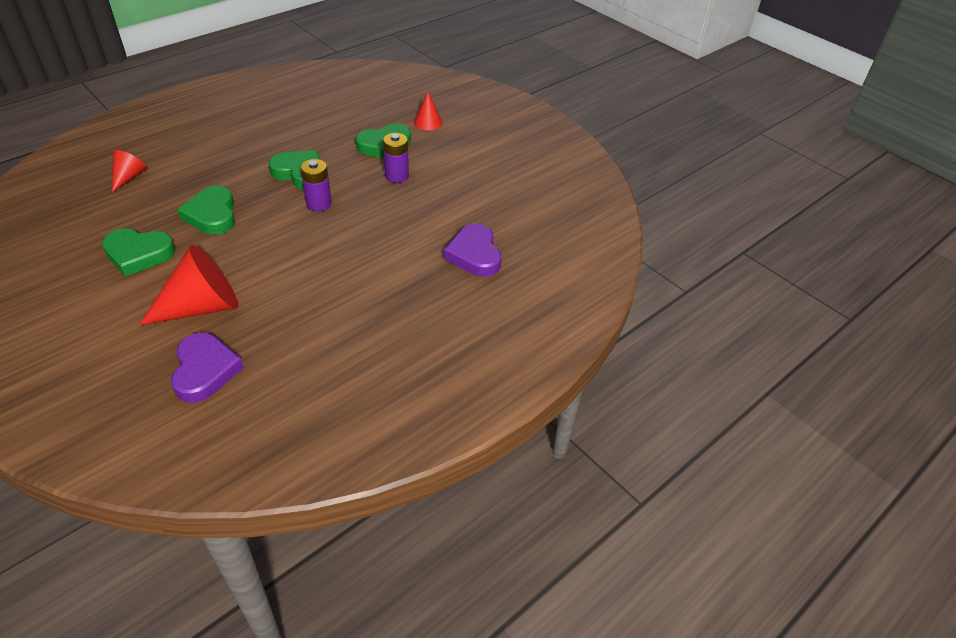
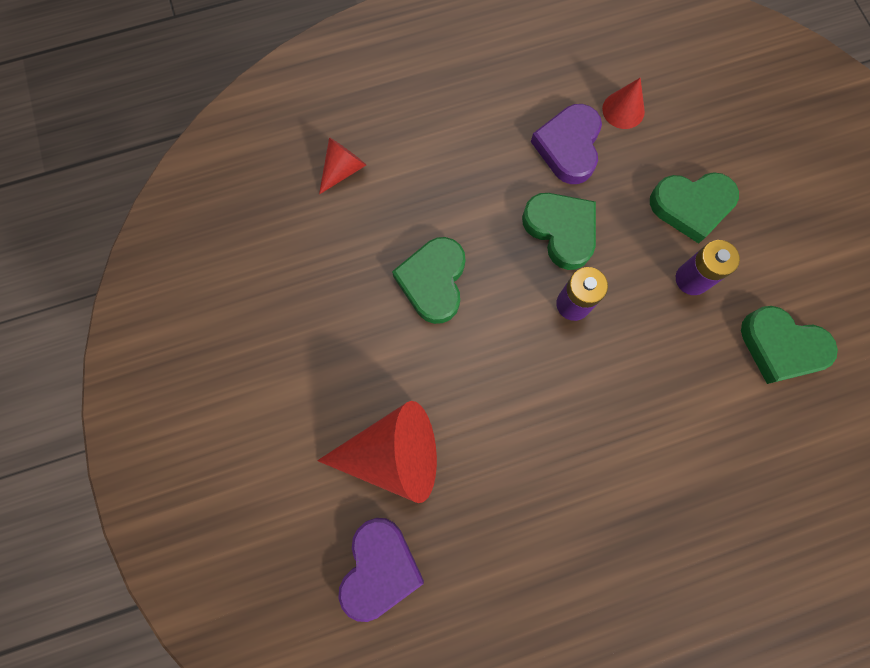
camera: 25 degrees right, 30 degrees up
(138, 254) = (334, 329): green heart -> green heart (781, 347)
(428, 122) = (767, 169): red cone -> red cone (623, 110)
(474, 255) = (757, 481): purple heart -> purple heart (568, 147)

